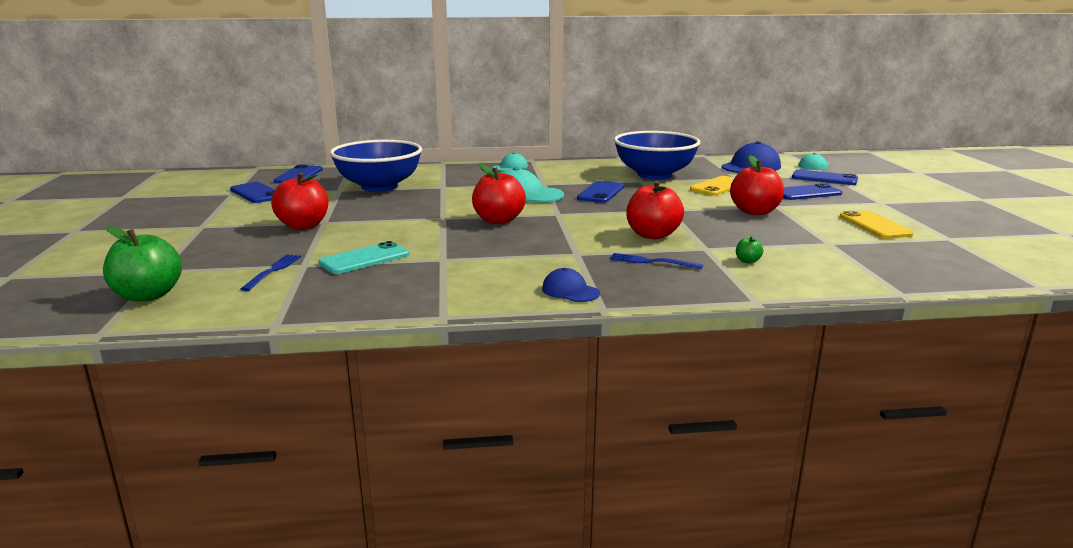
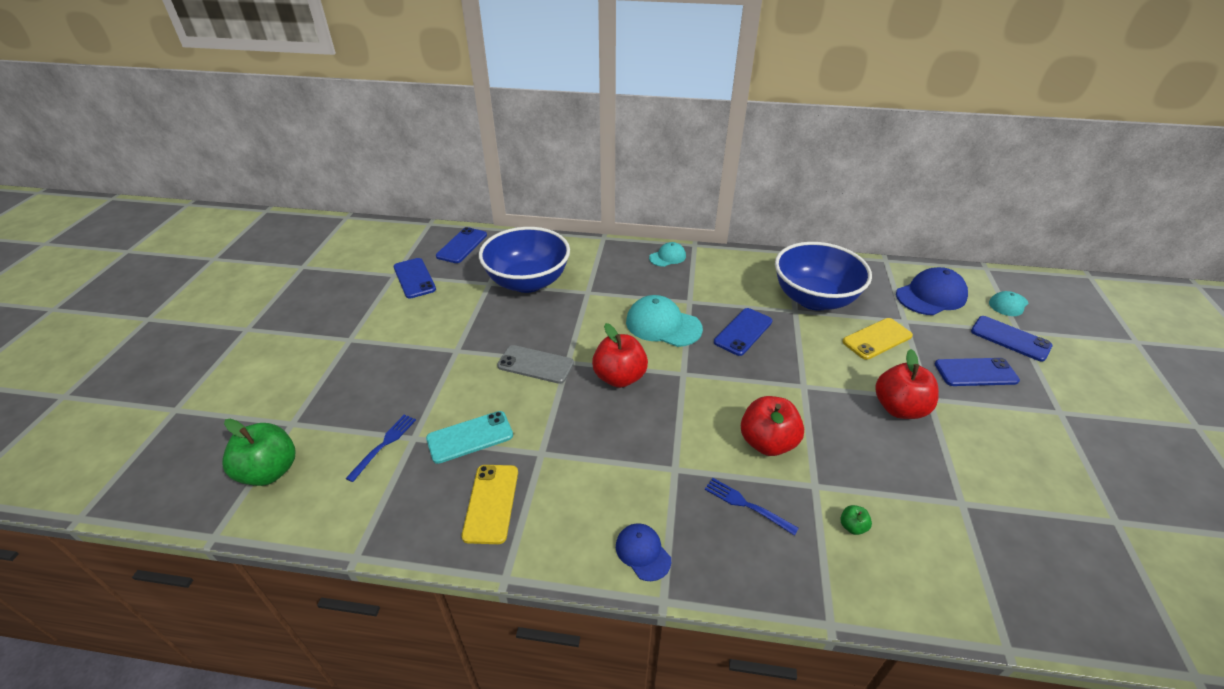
camera: 15 degrees right, 20 degrees up
(303, 226) = (436, 355): red apple -> none
(411, 221) = (535, 364): none -> grey phone
(874, 225) = (1033, 470): yellow phone -> yellow phone (491, 503)

